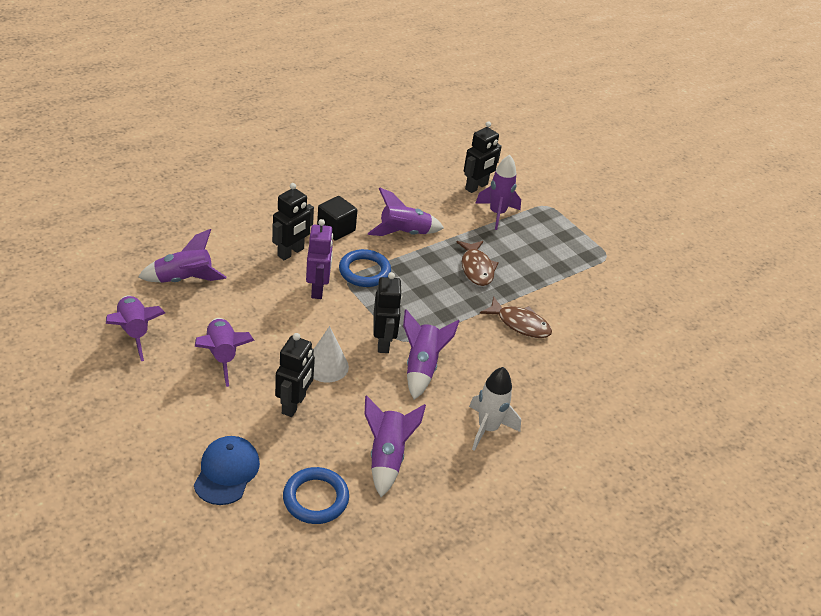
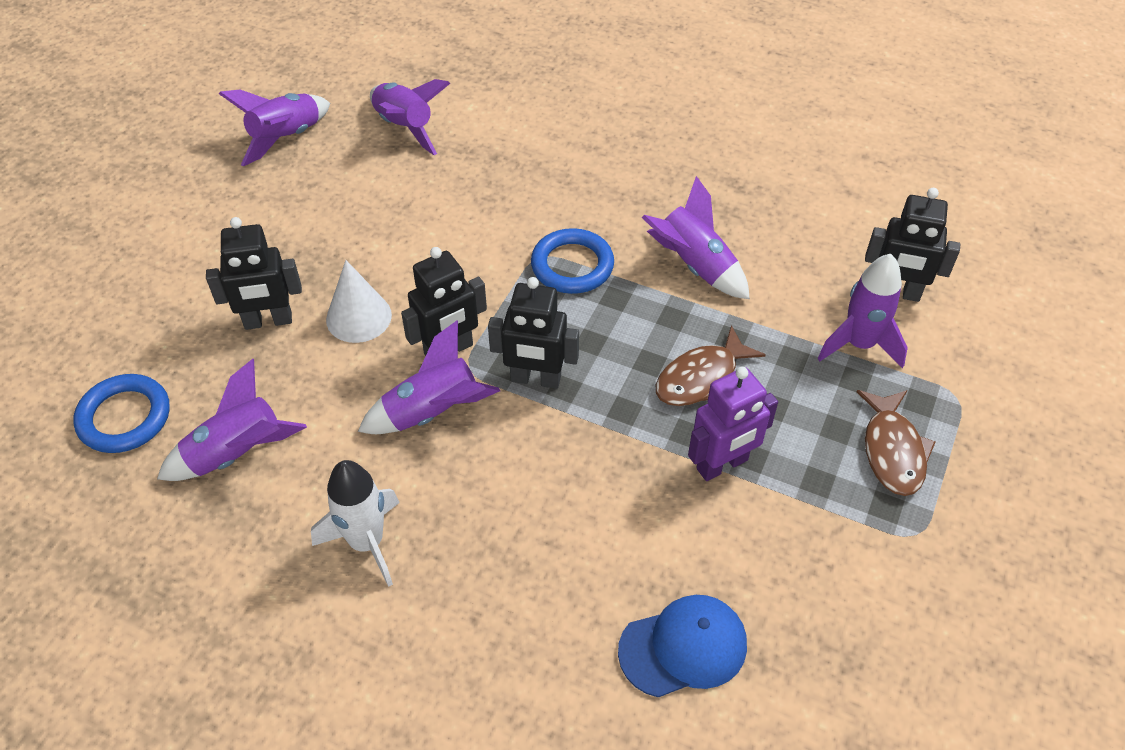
camera: 65 degrees right, 10 degrees up
(222, 356) = (303, 221): purple rocket -> none
(226, 472) = (121, 318): blue cap -> blue cap (683, 647)
(291, 252) = (540, 183): black robot -> black robot (535, 379)
(318, 289) = (494, 240): purple robot -> purple robot (722, 465)
(336, 229) = (629, 199): black cube -> none
(520, 324) = (625, 485): brown fish -> brown fish (892, 451)

